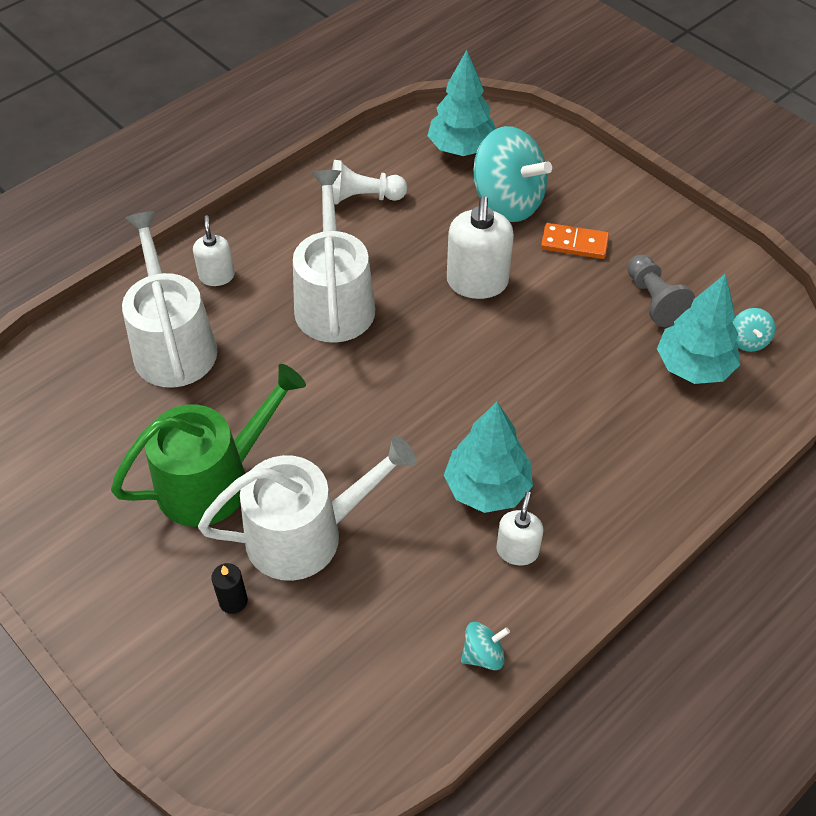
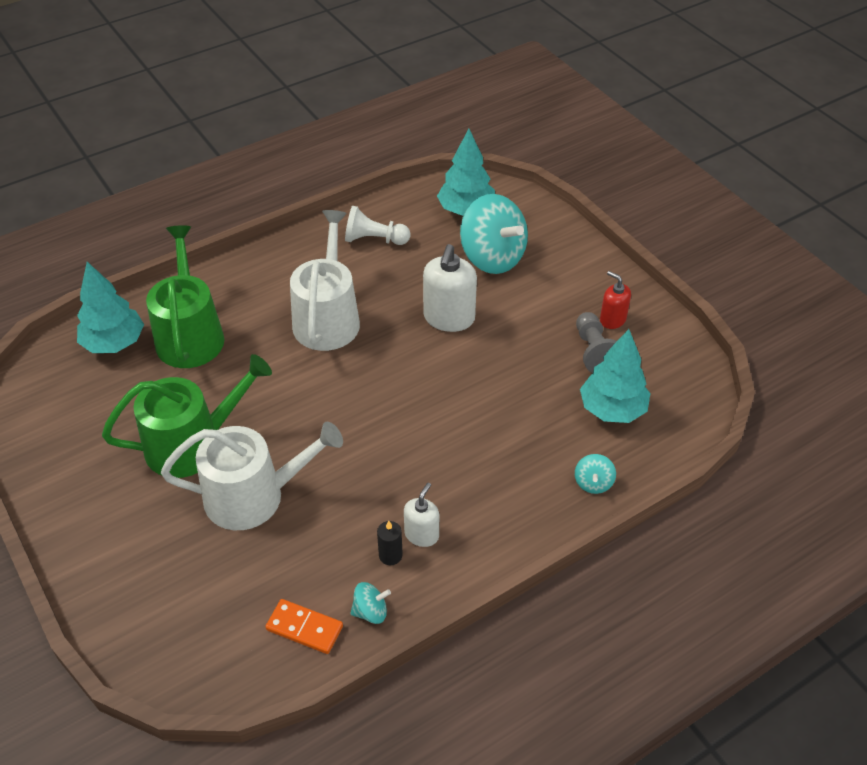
camera: 10 degrees right, 5 degrees down
(173, 344) = (190, 335): white watering can -> green watering can
(217, 276) = (239, 286): white soap dispenser -> none
(233, 601) = (182, 539): black candle -> black candle (390, 555)
(487, 488) = (411, 482): turquoise tree -> turquoise tree (114, 343)
(574, 243) = (539, 297): orange domino -> orange domino (304, 628)
(664, 259) = (612, 319): none -> red soap dispenser
(748, 341) = (665, 394): turquoise spinning top -> turquoise spinning top (593, 483)

